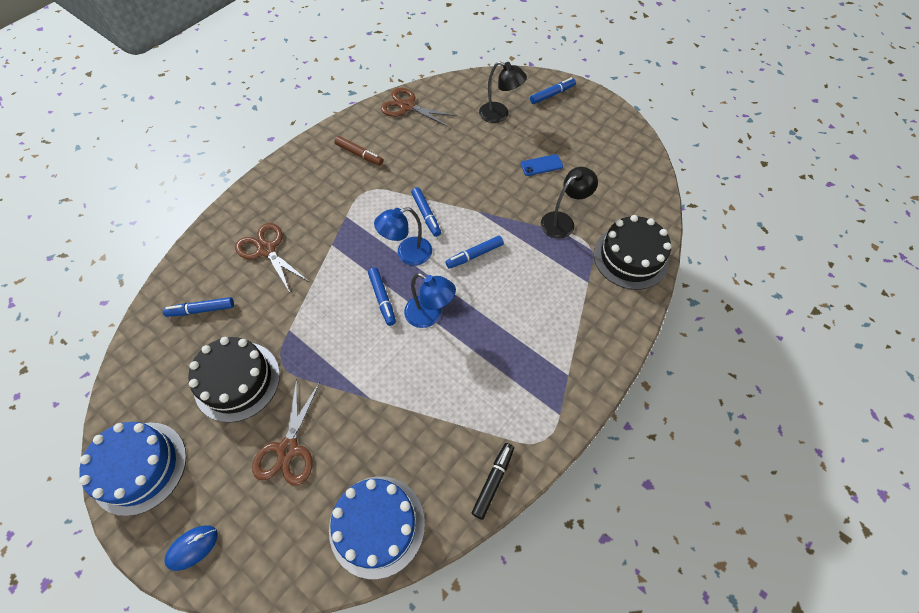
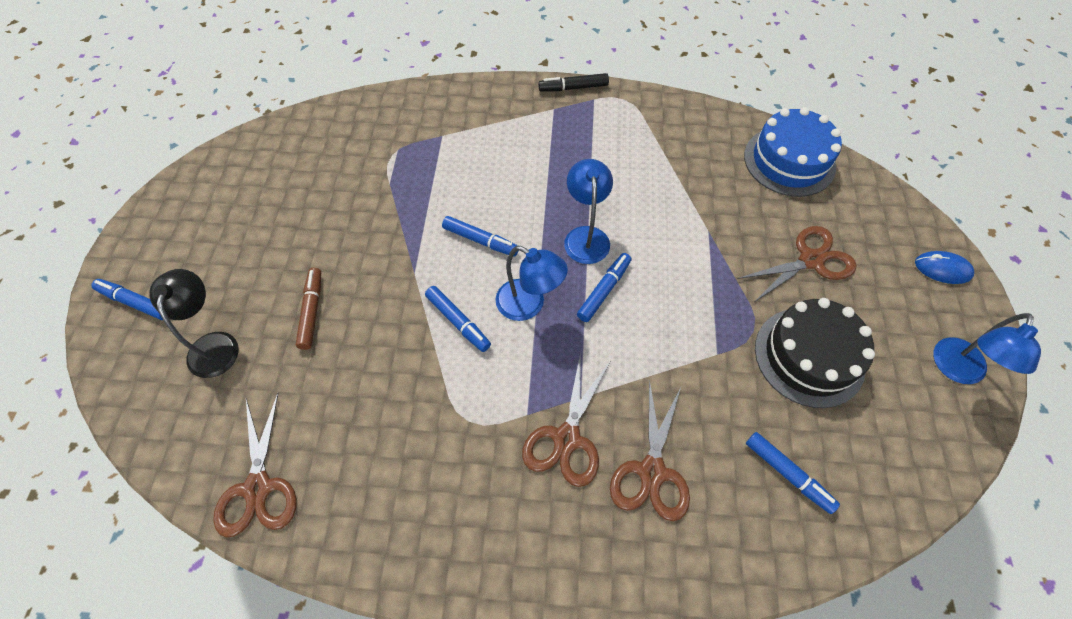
camera: 125 degrees left, 0 degrees up
(139, 467) = (957, 370): blue cake -> blue lamp
(317, 225) = (566, 438): none -> brown scissors
(359, 154) = (406, 483): brown marker -> brown marker (312, 311)
(426, 215) = (458, 322): blue marker -> blue marker turned 105 degrees clockwise
(493, 481) = (685, 112): black marker -> black marker (573, 88)
(541, 165) = (294, 247): blue phone -> none
(563, 221) = (374, 188): black lamp -> none
(630, 257) = (386, 117): black cake -> none

